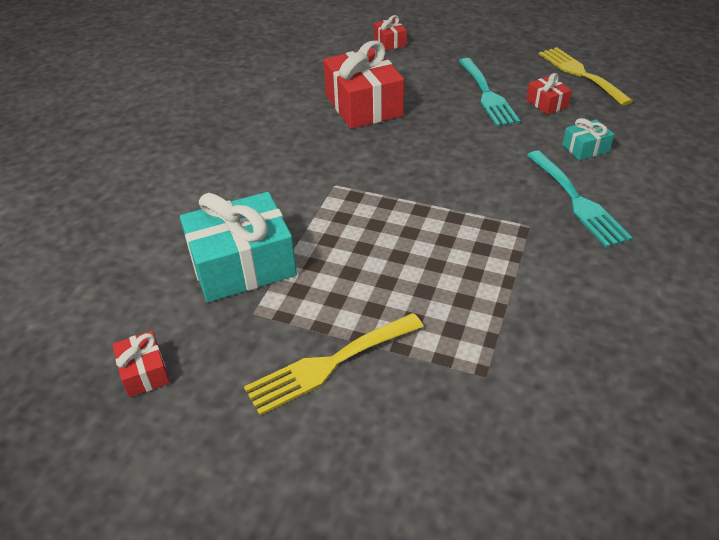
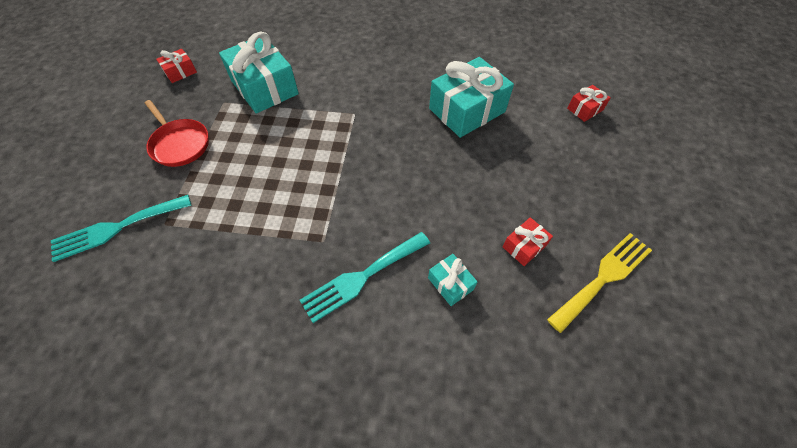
camera: 75 degrees right, 15 degrees up
(329, 364) = (180, 144): yellow fork -> red pan
(363, 105) = (467, 110): red gift -> turquoise gift
(487, 95) = (520, 194): turquoise fork -> turquoise fork (117, 228)

